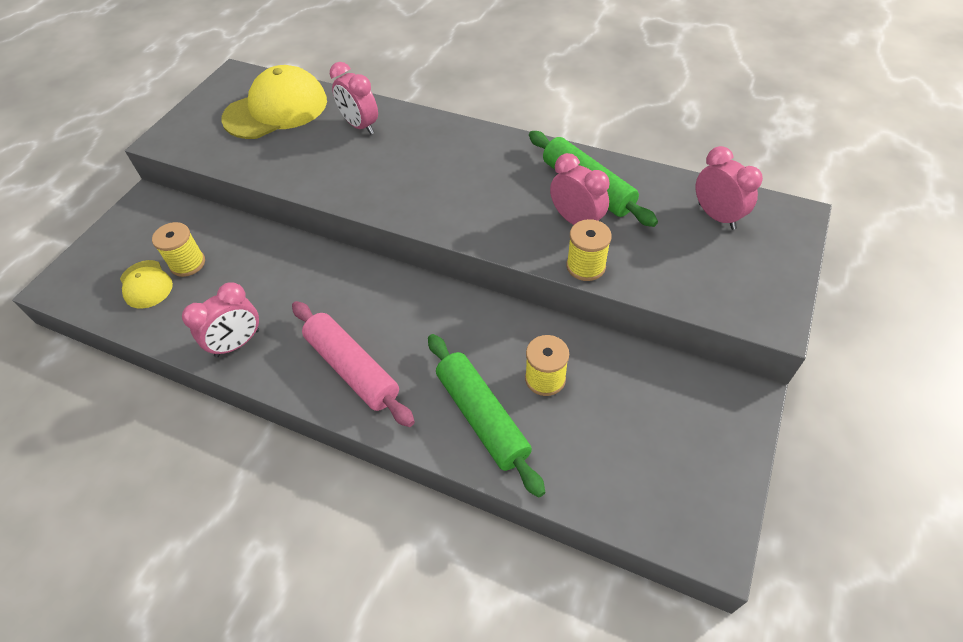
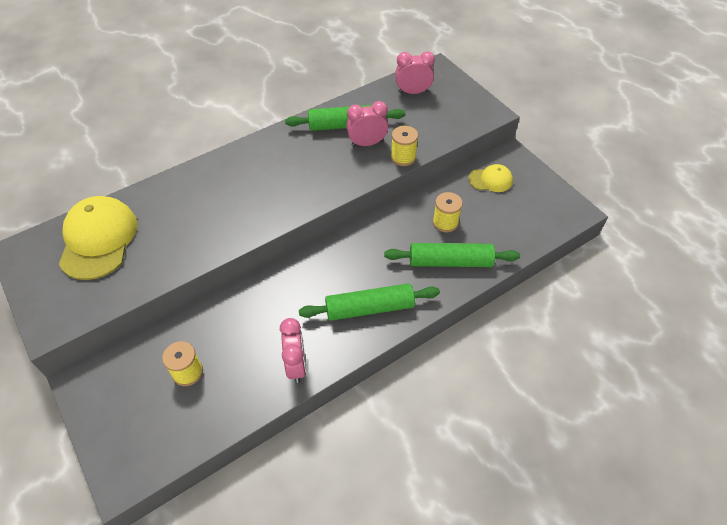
camera: 60 degrees left, 0 degrees up
(146, 284) = (183, 408): yellow cap -> yellow cap (490, 180)
(352, 368) = (369, 308): pink rolling pin -> green rolling pin
(360, 126) = (175, 200): pink clock -> none

